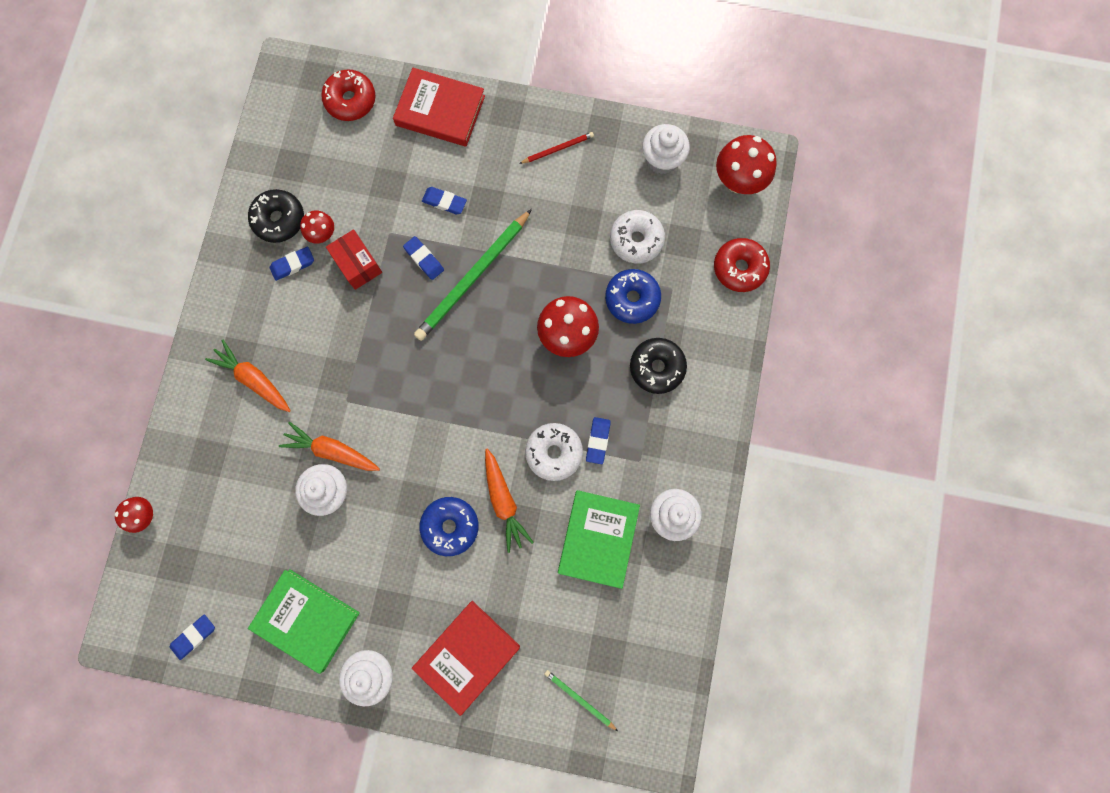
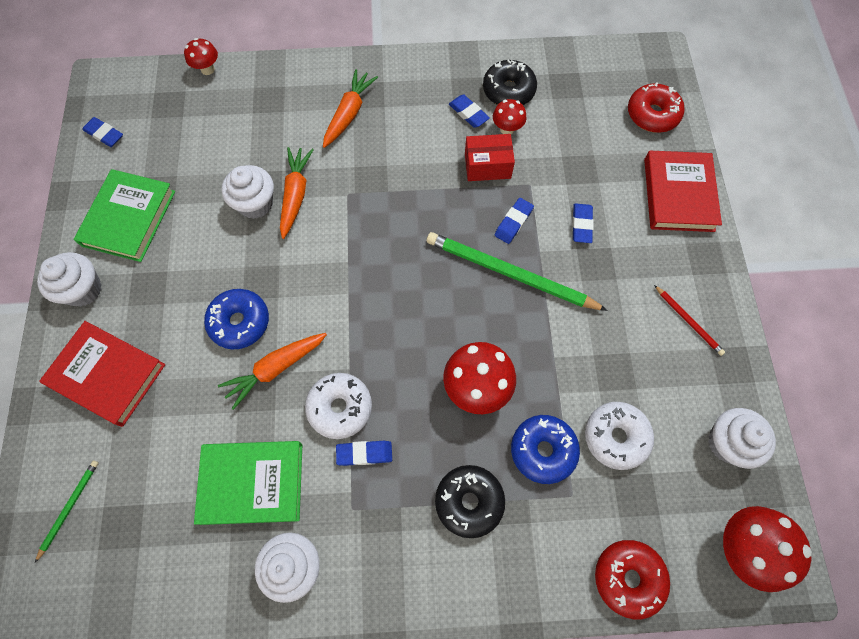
camera: 75 degrees right, 10 degrees down
(357, 264) = (487, 166): red box -> red box turned 45 degrees clockwise

